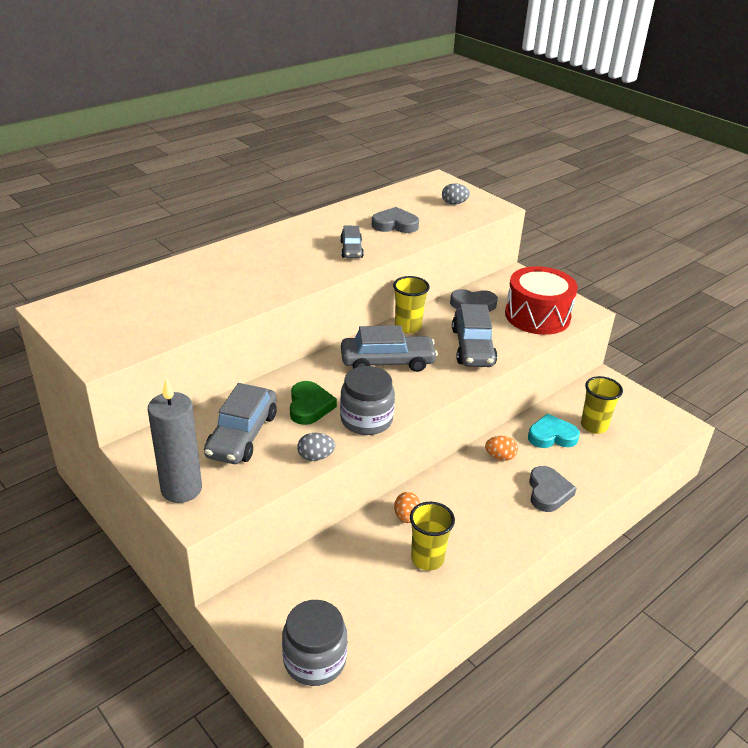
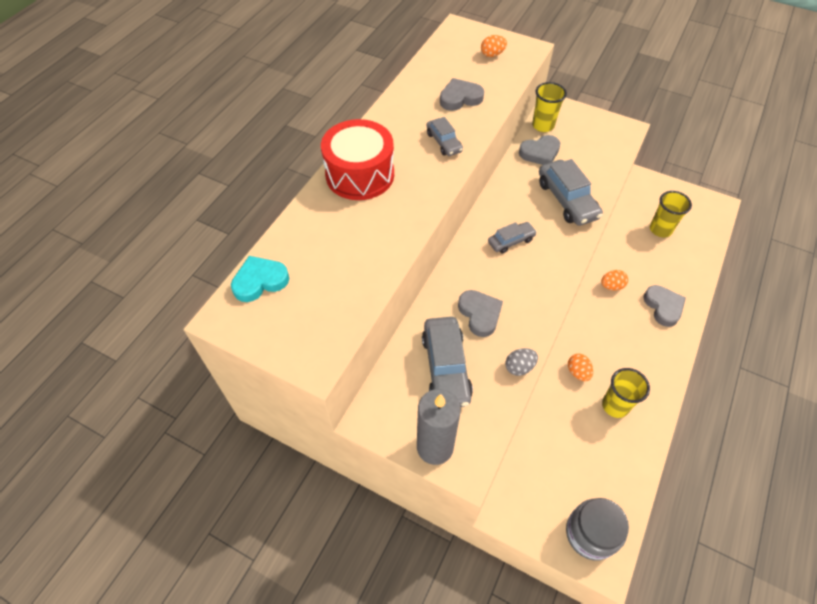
camera: 20 degrees left, 20 degrees up
(309, 406) = (480, 314): green heart -> grey heart
(366, 420) = (533, 311): grey jar -> none
(387, 362) = (511, 241): grey car -> grey car, size x0.57
(408, 327) = (503, 195): yellow cup -> yellow cup (543, 125)
(454, 203) = (492, 54): grey egg -> orange egg
(537, 316) = (595, 147): red drum -> red drum (360, 174)
(551, 436) = (636, 251): turquoise heart -> turquoise heart (260, 281)

